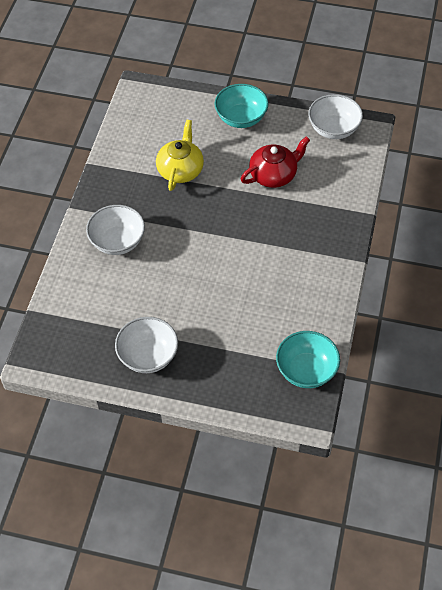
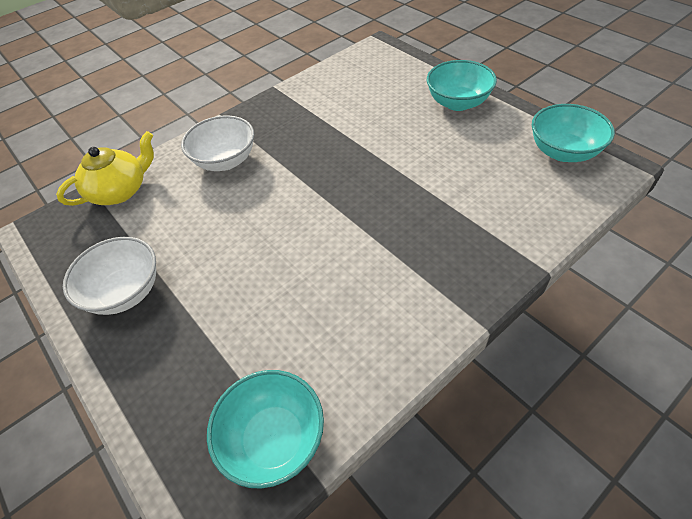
camera: 40 degrees right, 5 degrees down
(180, 170) = (350, 124): yellow teapot -> yellow teapot (120, 191)
(274, 175) = (447, 169): red teapot -> none
(333, 129) = (563, 152): white bowl -> turquoise bowl

